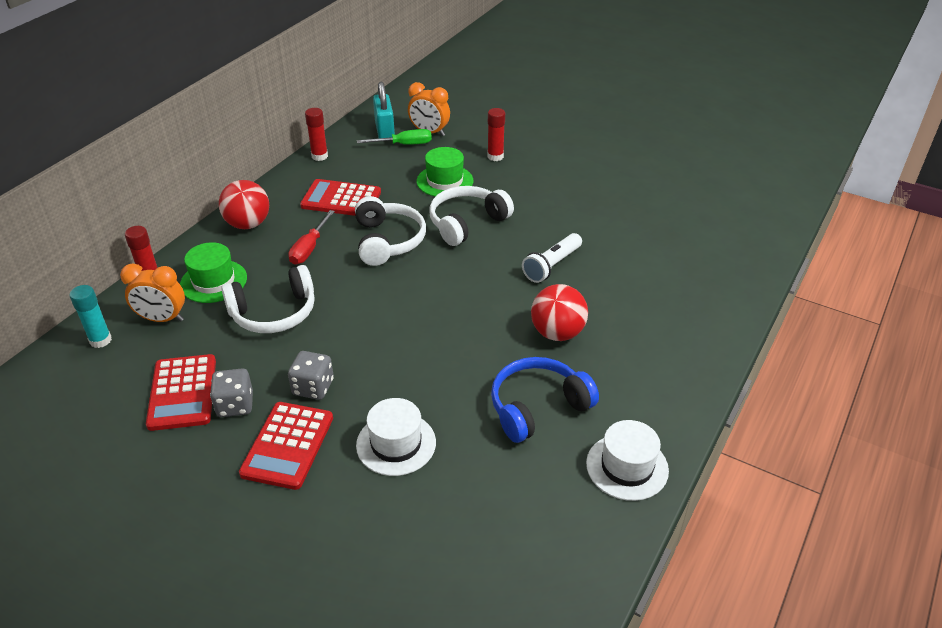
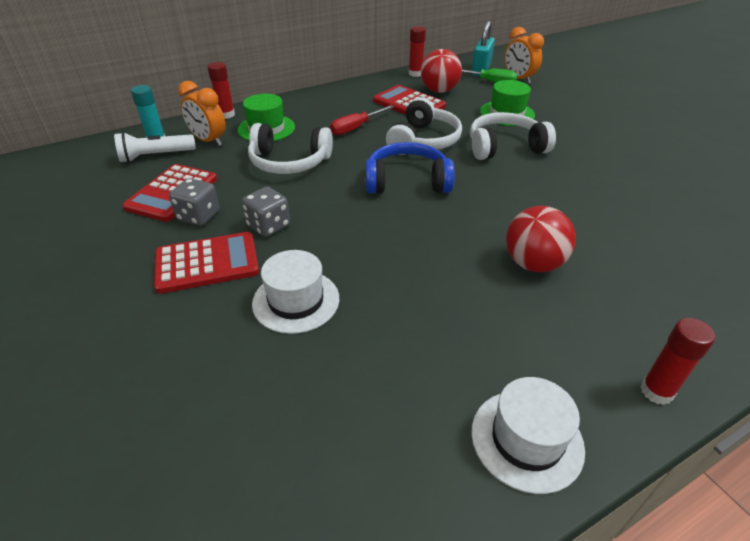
camera: 30 degrees right, 0 degrees up
(248, 224) = (324, 101): red ball -> red ball (439, 91)
(288, 445) = (207, 263): red calculator -> red calculator turned 150 degrees counterclockwise
(495, 156) = (567, 108): red glue stick -> red glue stick (656, 391)
(537, 407) = (462, 326): blue headphones -> blue headphones (407, 181)
(552, 266) = (567, 204): white flashlight -> white flashlight (156, 156)

